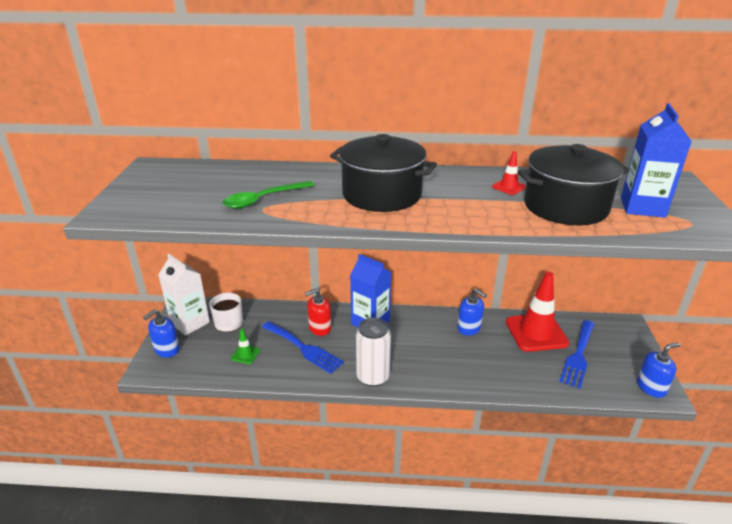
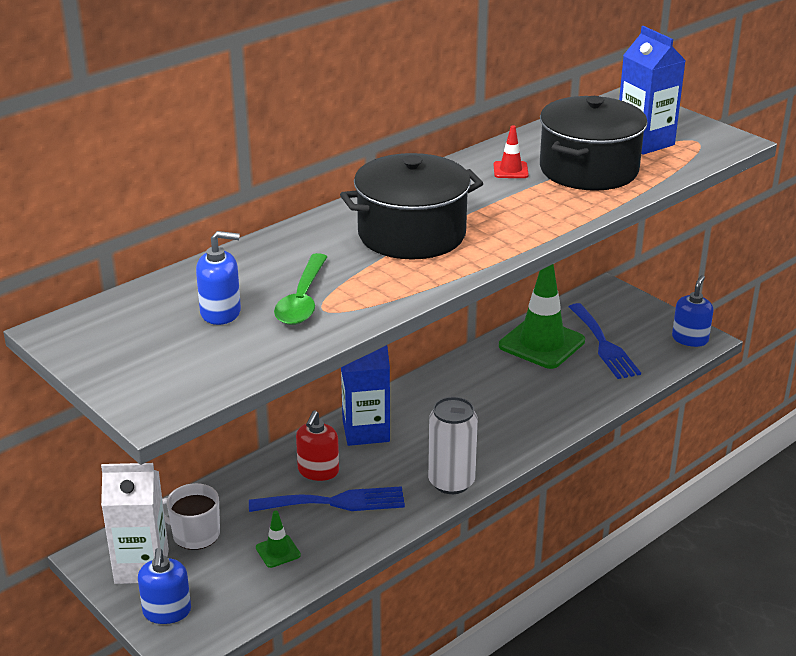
camera: 45 degrees left, 0 degrees up
(469, 328) = (475, 376): blue soap dispenser -> blue soap dispenser (221, 312)
(536, 332) = (541, 343): red traffic cone -> green traffic cone

